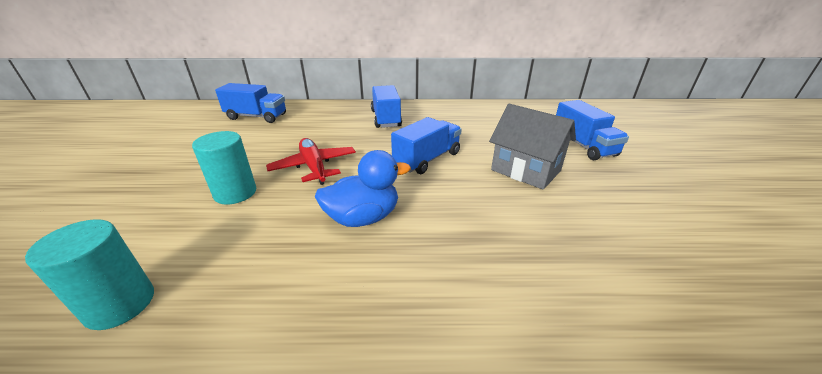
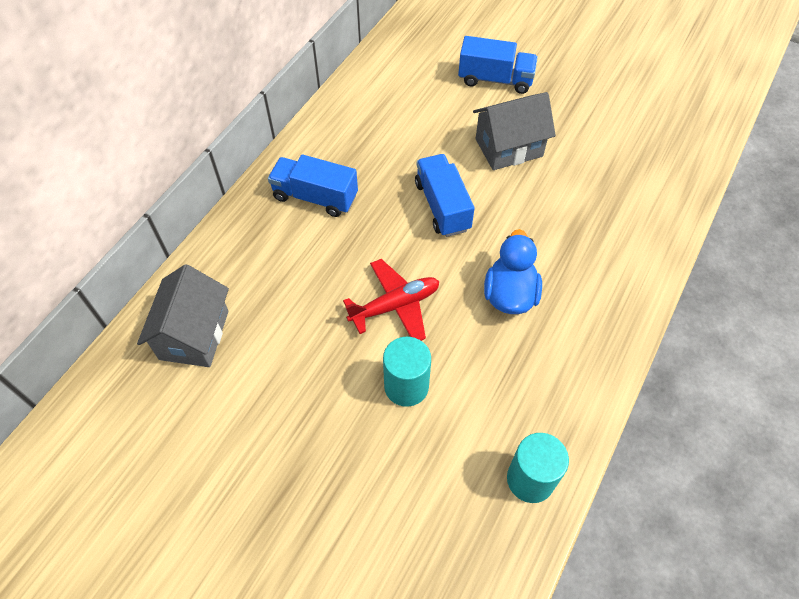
camera: 60 degrees left, 25 degrees up
(256, 117) = (194, 335): blue truck -> grey house
(314, 167) = (395, 306): red plane -> red plane turned 150 degrees clockwise

